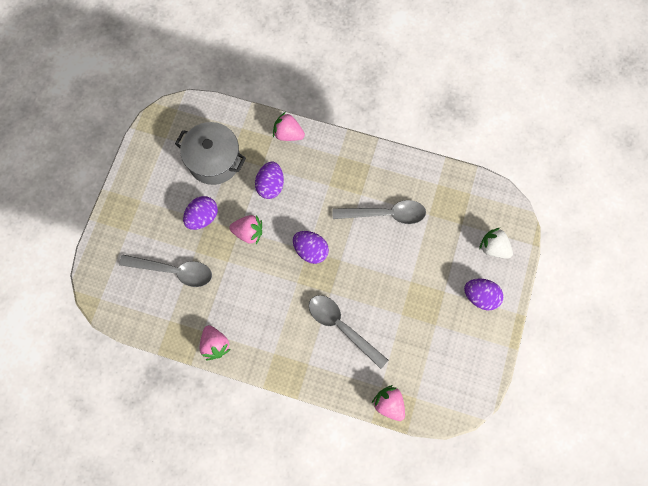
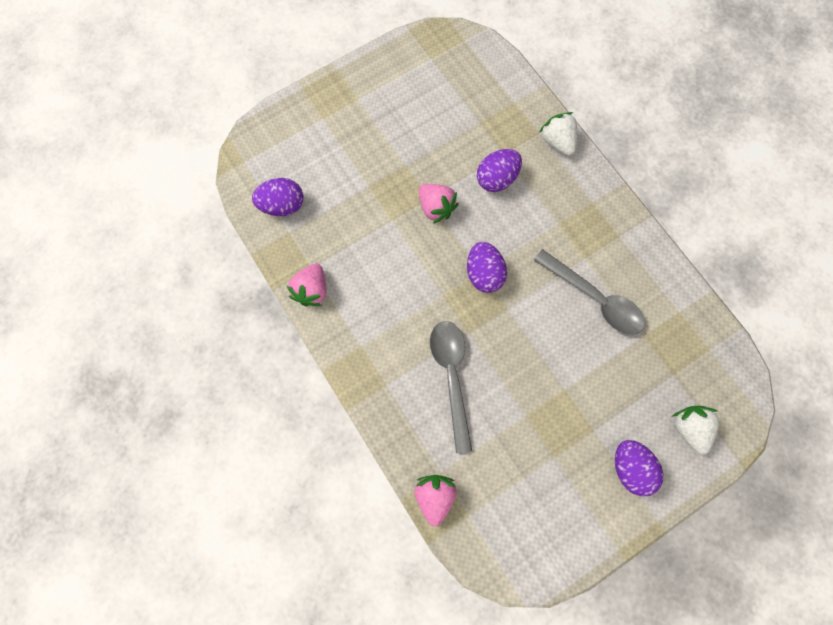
camera: 40 degrees right, 0 degrees up
(173, 271) = (332, 188): grey spoon -> none
(202, 217) = (403, 159): purple egg -> purple egg (282, 205)
(214, 161) = (460, 114): grey pot -> none
(288, 134) = (557, 142): pink strawberry -> white strawberry

